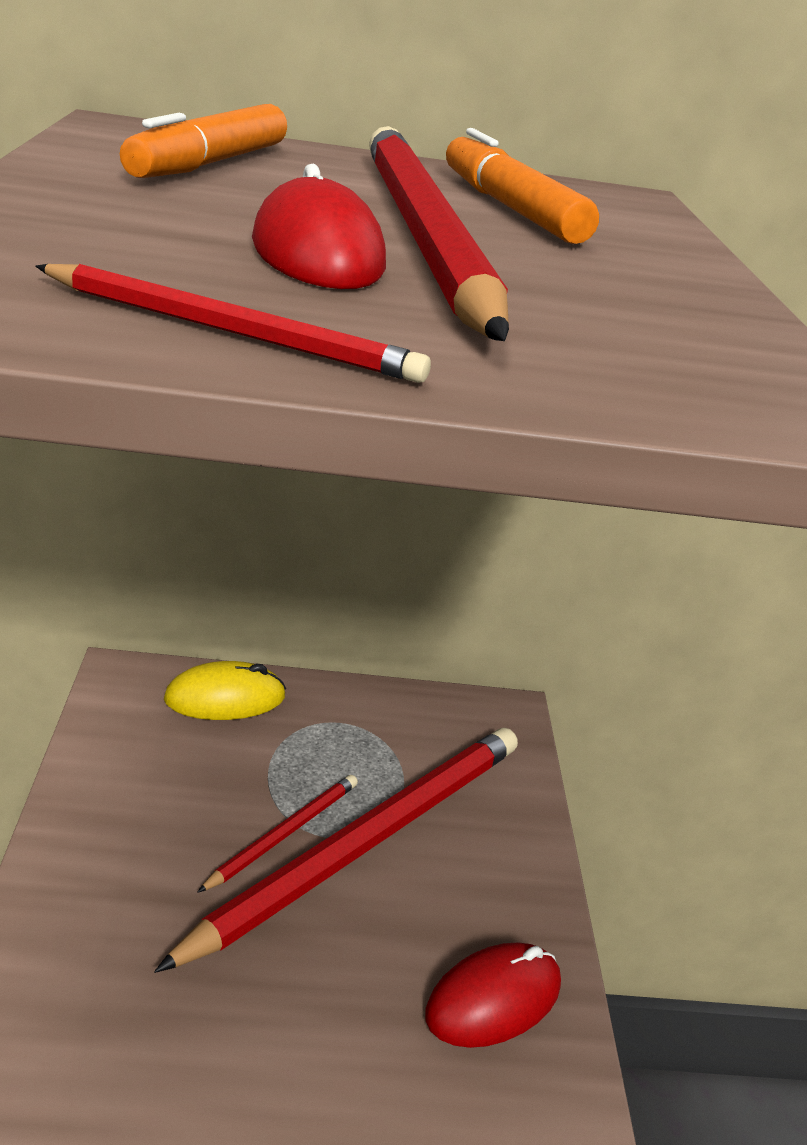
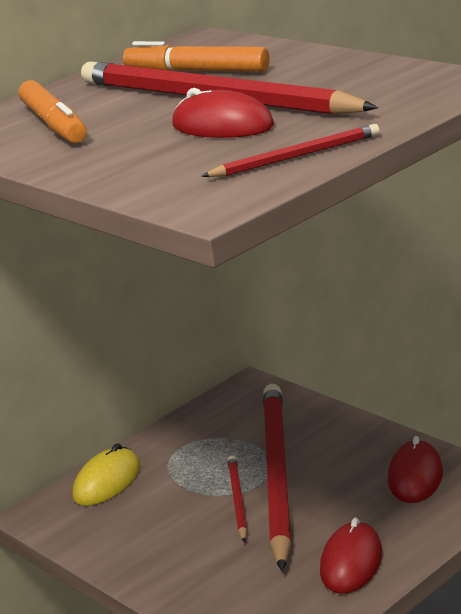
camera: 35 degrees left, 5 degrees down
(246, 1043) = (351, 562): none -> red mouse

